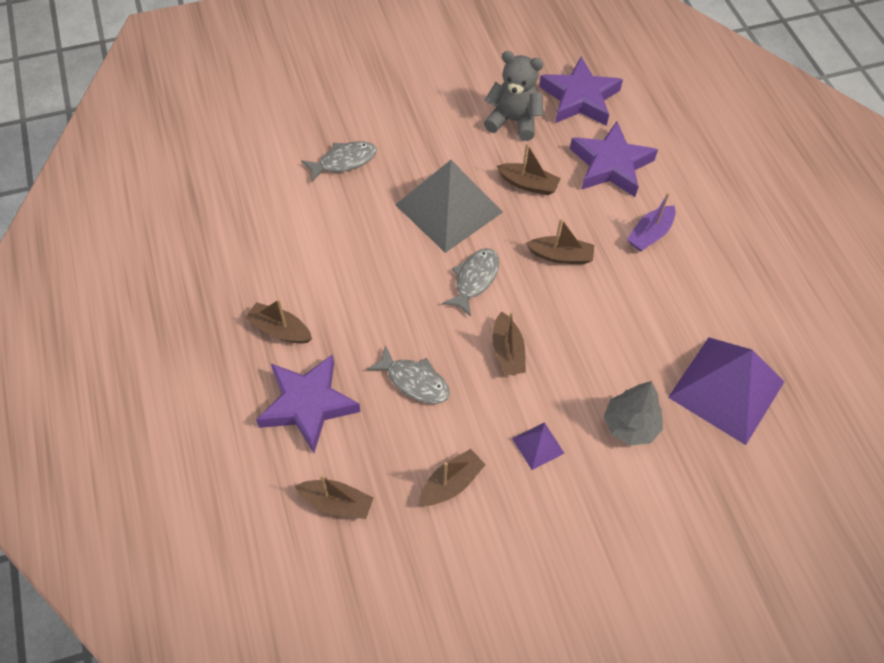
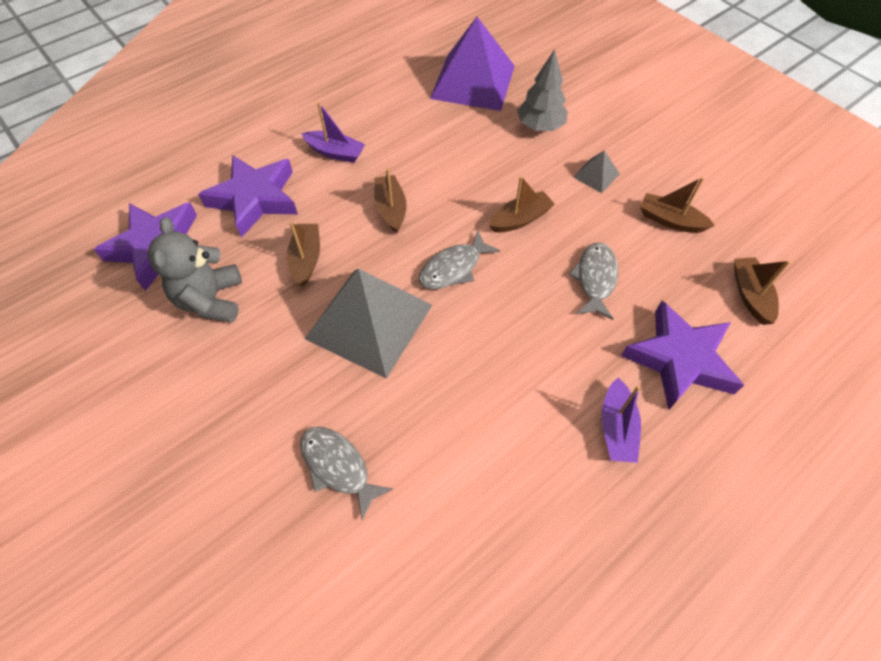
camera: 110 degrees left, 0 degrees up
(280, 330) = (616, 428): brown boat -> purple boat
(474, 279) = (453, 268): grey fish -> grey fish turned 45 degrees counterclockwise
(538, 445) = (596, 175): purple pyramid -> grey pyramid

